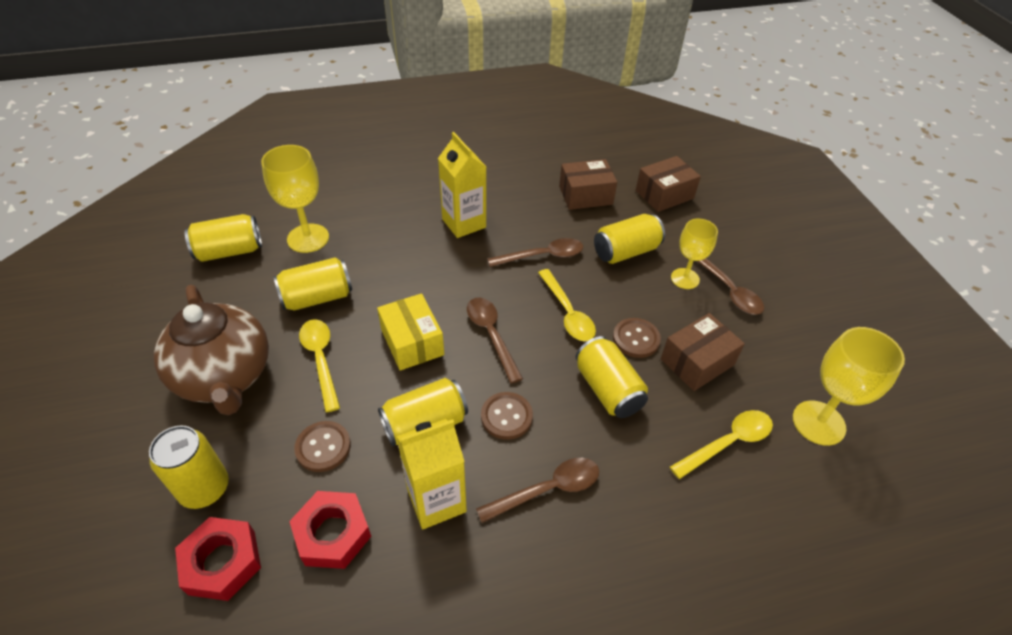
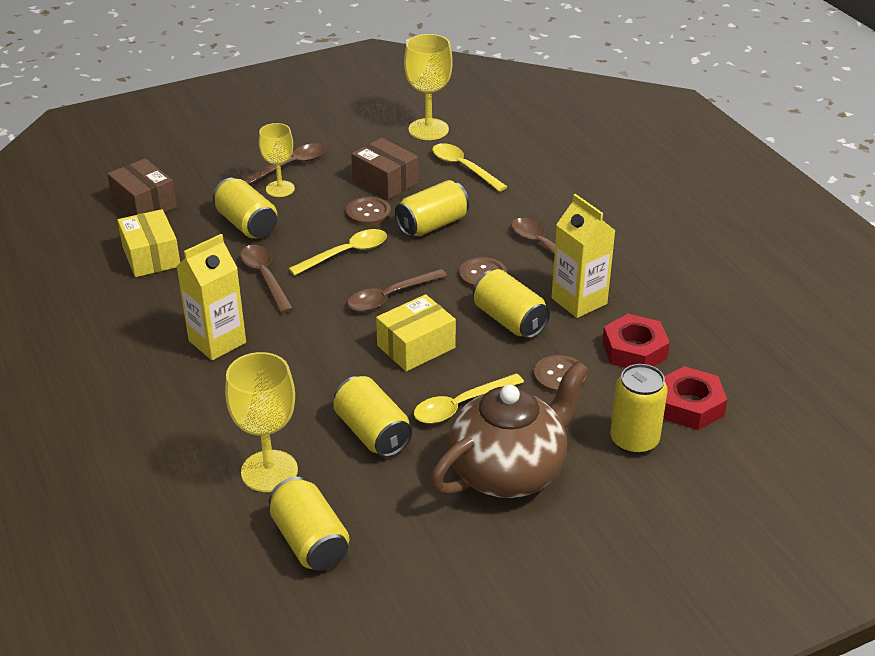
camera: 100 degrees left, 10 degrees down
(585, 195) = (151, 256): brown box -> yellow box

